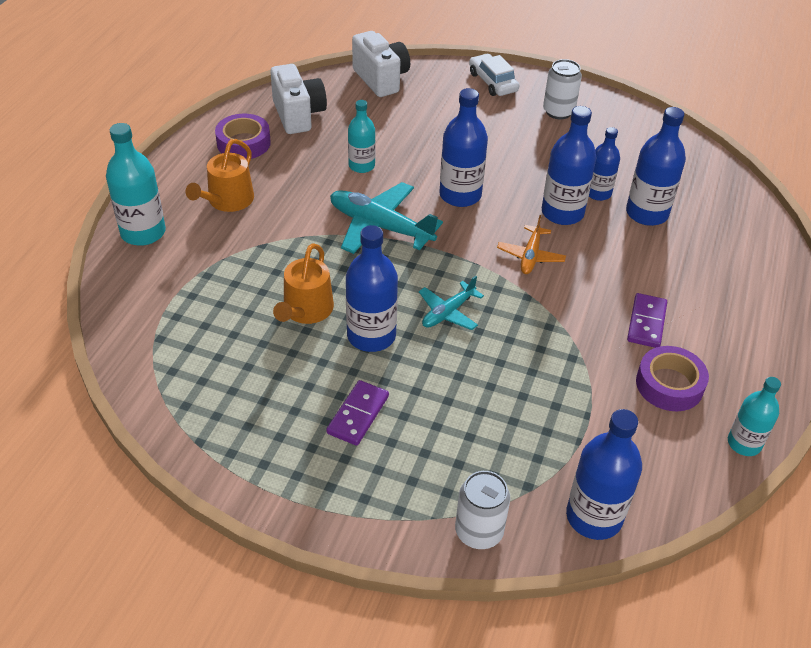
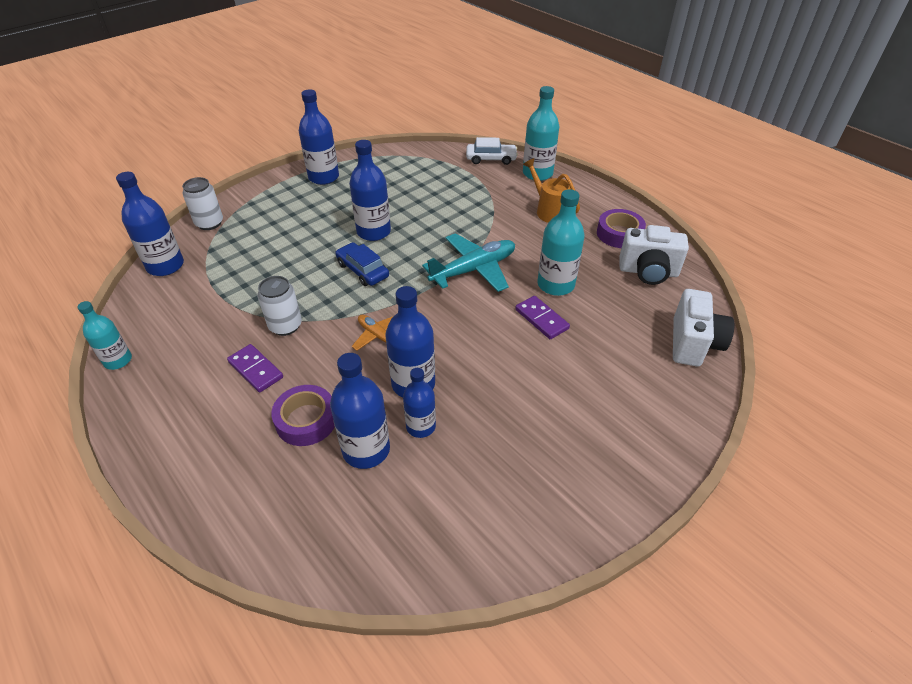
camera: 120 degrees right, 0 degrees up
(306, 310) = (417, 214): orange watering can -> none
(358, 414) = (322, 209): purple domino -> purple domino (541, 319)
(361, 166) = (555, 284): turquoise bottle -> turquoise bottle, size x1.56
(381, 79) = (693, 343): white camera -> white camera turned 75 degrees counterclockwise
(448, 312) = (362, 270): turquoise plane -> blue car
(460, 195) = (481, 327): blue bottle -> blue bottle (323, 177)
(493, 82) = (659, 434): white car -> white car (491, 159)
(558, 112) = (574, 468): white can -> white can (285, 326)
(669, 385) = (197, 349): purple tape -> purple tape (306, 420)

